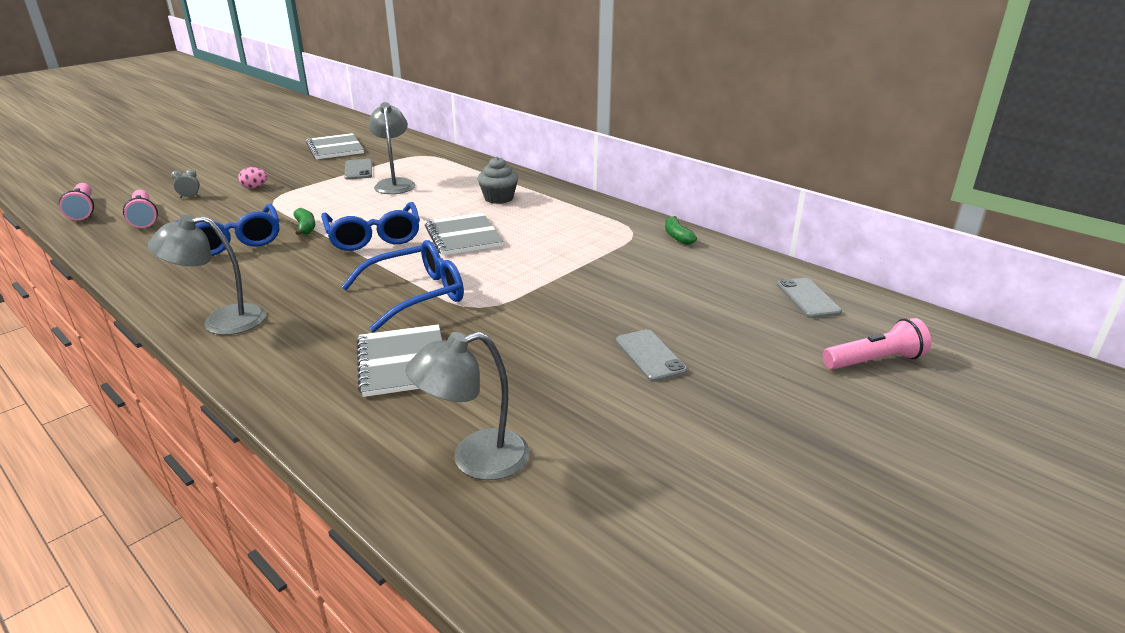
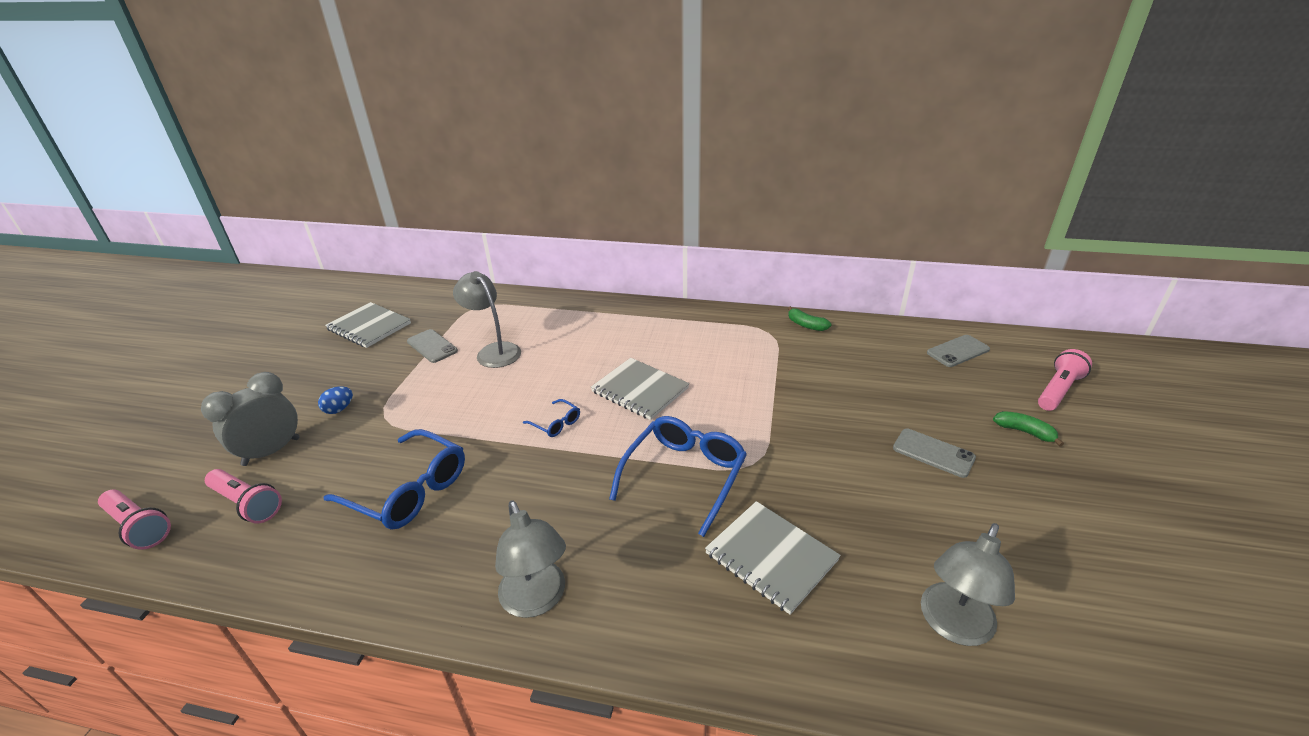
camera: 30 degrees left, 5 degrees up
(190, 197) = (271, 451): grey clock -> grey clock, size x2.38
(221, 321) = (537, 600): grey lamp -> grey lamp turned 75 degrees counterclockwise
(254, 187) = (339, 409): pink egg -> blue egg
(305, 227) = (470, 440): green banana -> green banana (1024, 432)
(373, 236) = (556, 423): blue glasses -> blue glasses, size x0.47
(498, 198) = (616, 334): grey cupcake -> none
(808, 298) = (958, 351): grey phone -> grey phone turned 75 degrees counterclockwise

